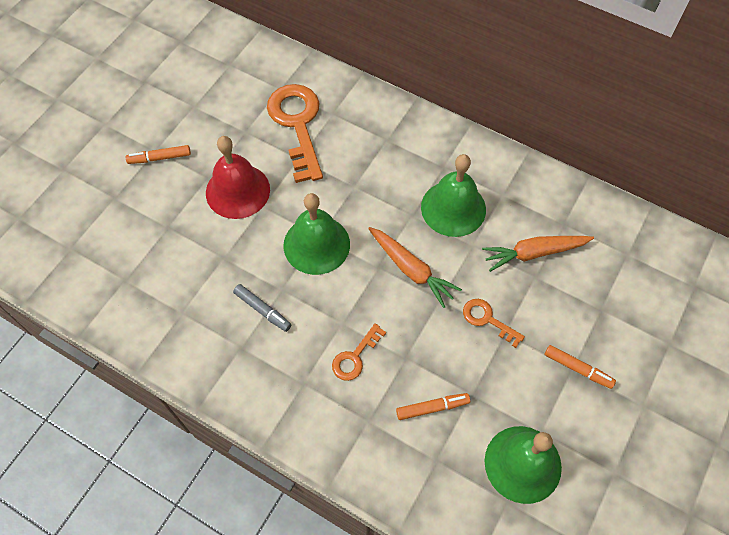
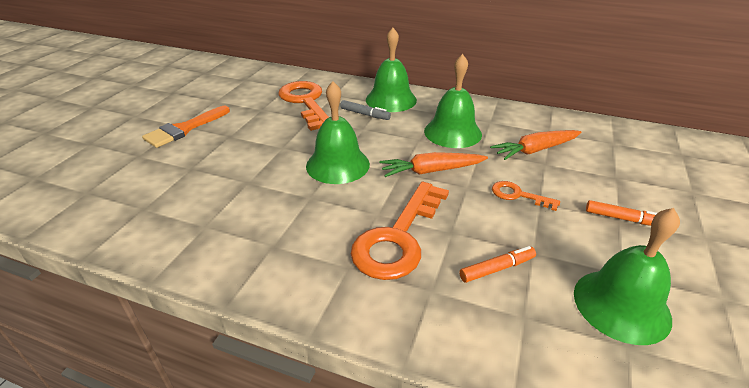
camera: 10 degrees left, 25 degrees down
(159, 158) = (184, 129): orange marker -> orange brush
(237, 191) = (258, 140): red bell -> none
(263, 310) = (292, 214): grey marker -> grey marker (365, 114)
(355, 357) = (398, 238): orange key -> orange key, size x2.04
(398, 134) = (391, 100): none -> green bell
(411, 269) = (431, 171): orange carrot -> orange carrot turned 135 degrees clockwise

